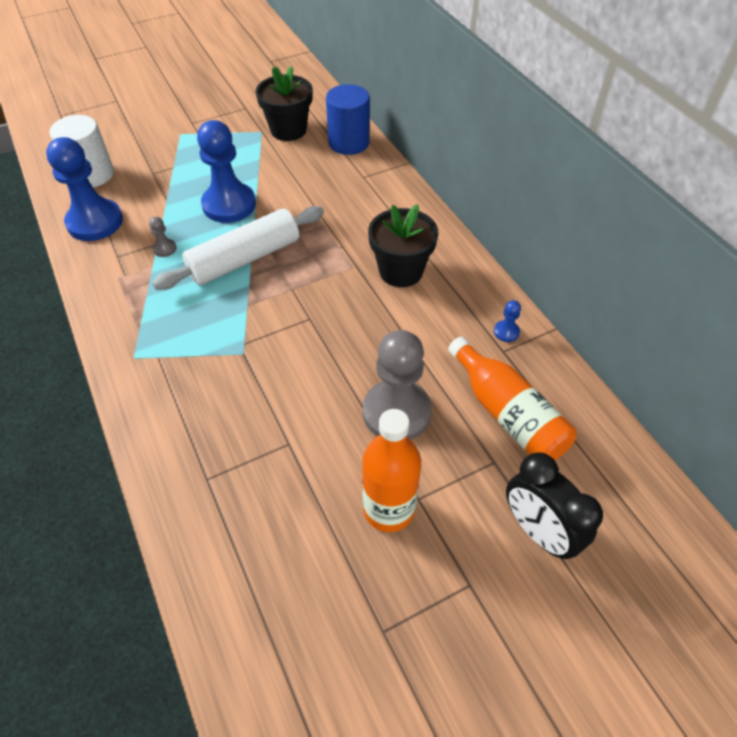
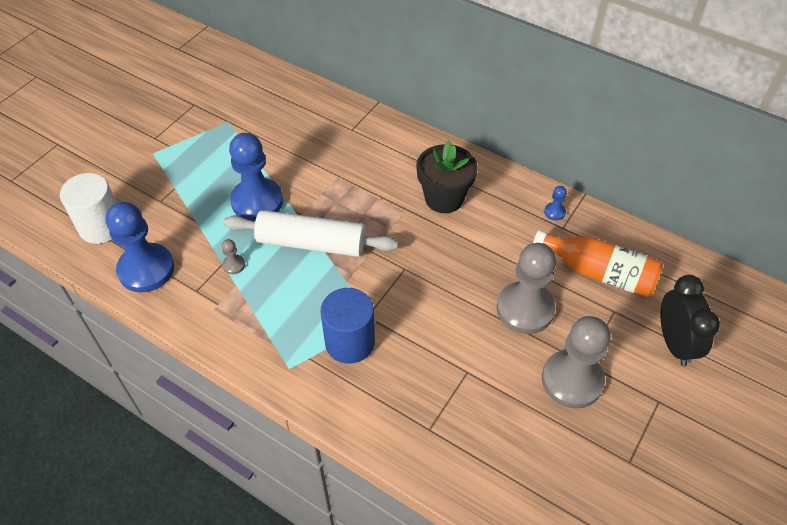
camera: 30 degrees left, 0 degrees up
(244, 259) = (311, 243): white rolling pin -> white rolling pin turned 75 degrees clockwise
(288, 130) = (252, 111): black flower pot -> none
(349, 143) = (315, 103): blue cylinder -> blue cylinder (350, 342)
(388, 509) = (572, 380): orange bottle -> grey pawn
(538, 531) = (674, 343): black clock -> black clock turned 120 degrees counterclockwise

